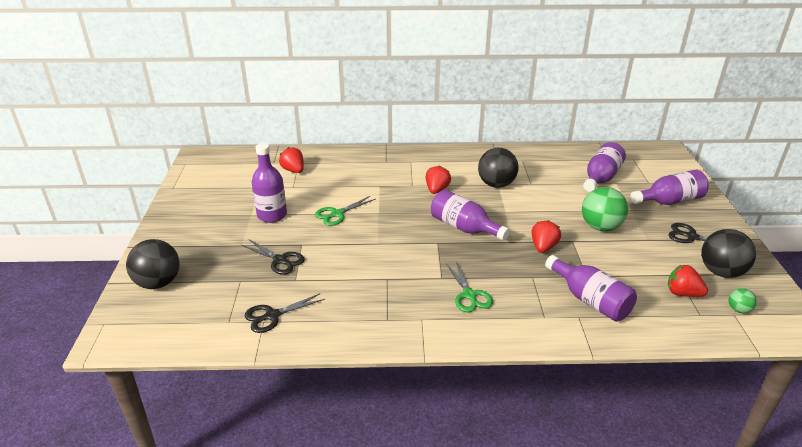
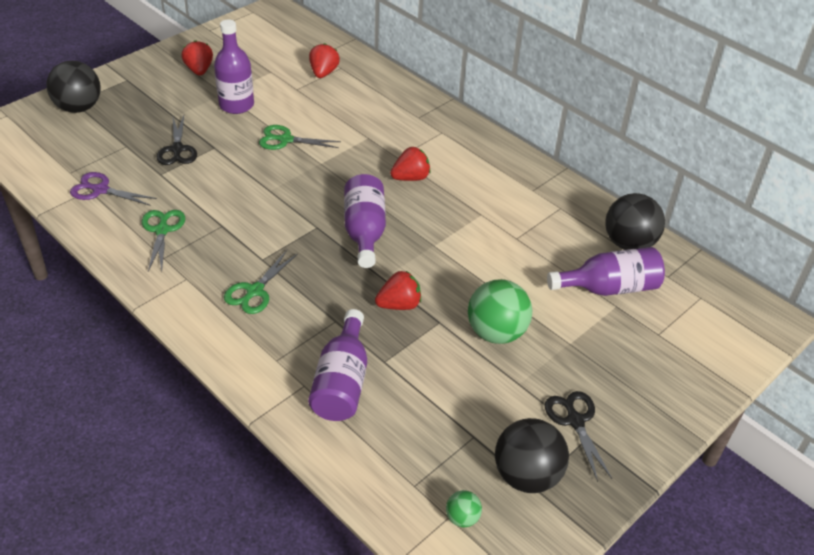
camera: 45 degrees right, 10 degrees up
(272, 316) = (100, 190): black scissors -> purple scissors
(357, 307) = (162, 230): none -> green scissors
(496, 184) = (479, 213): black ball -> black ball (629, 243)
(669, 201) = (636, 370): purple bottle -> none
(682, 293) = (440, 455): red strawberry -> red strawberry (199, 70)

